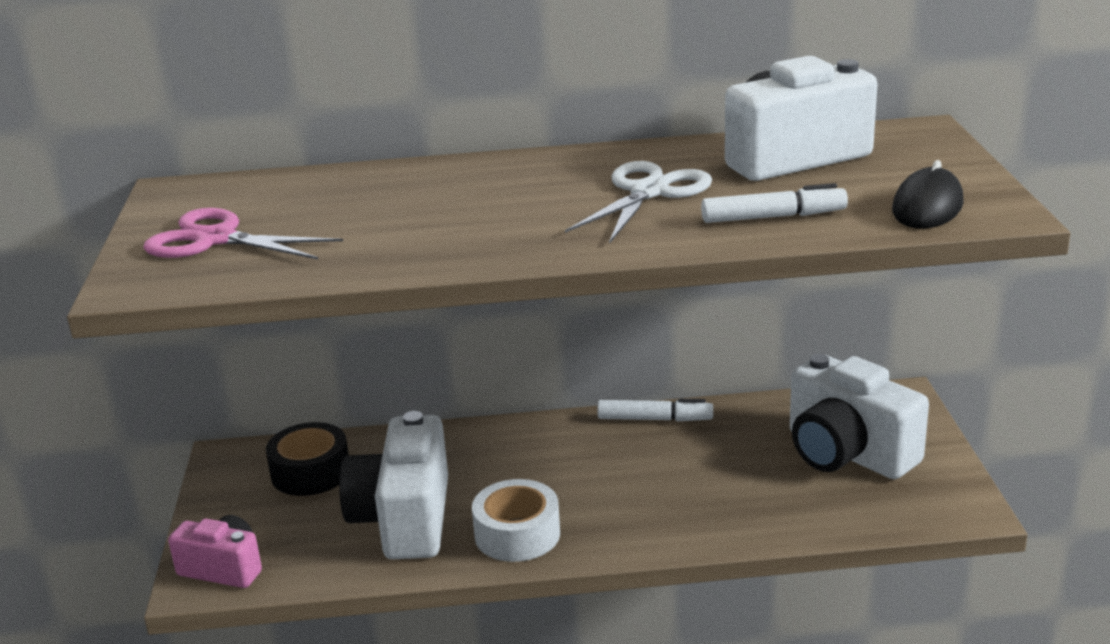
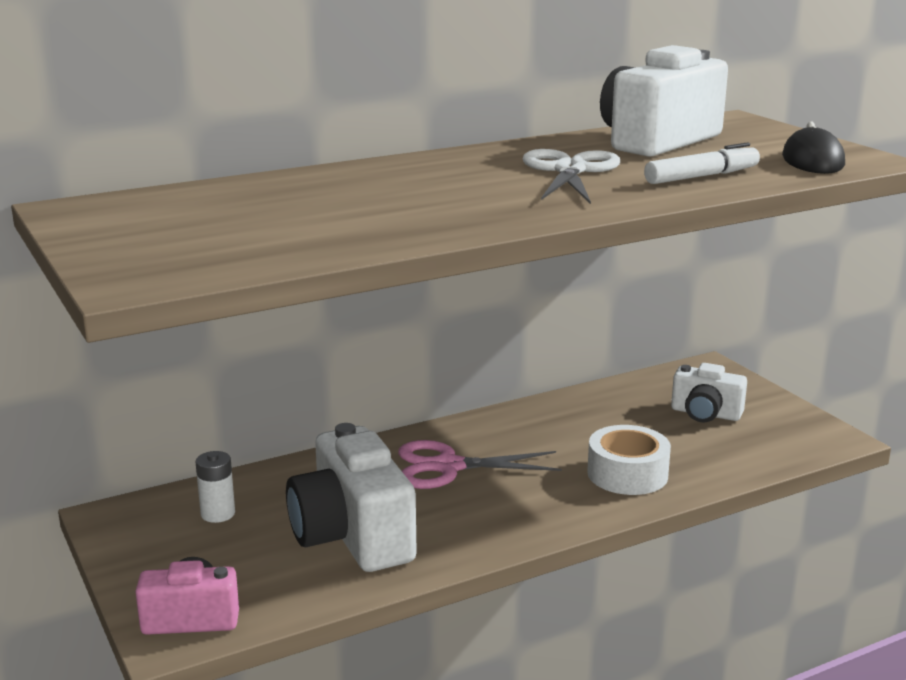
camera: 25 degrees left, 5 degrees down
(215, 239) = (179, 239): pink scissors -> pink scissors (448, 466)
(310, 472) = (218, 514): black tape -> white battery
(517, 534) = (475, 527): white tape -> white tape (627, 474)
(655, 419) = (521, 415): white marker -> none
(847, 453) = (705, 414): white camera -> white camera, size x0.58

